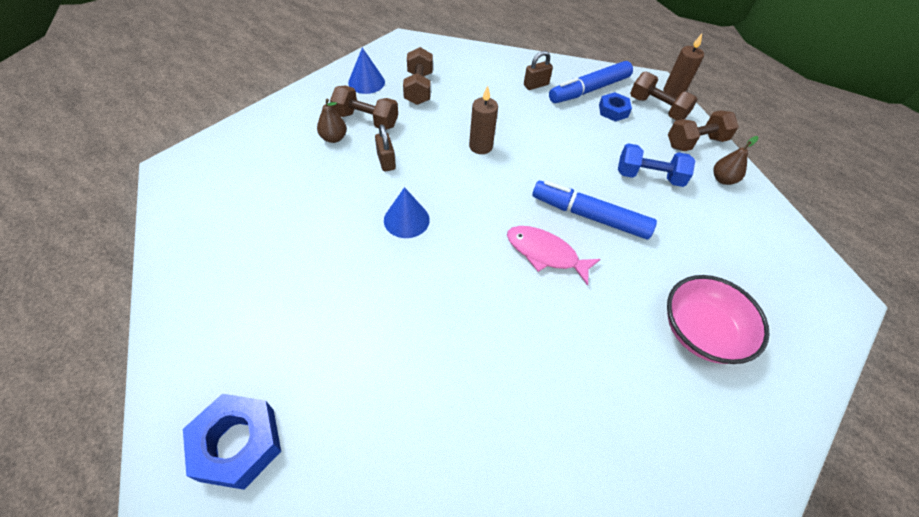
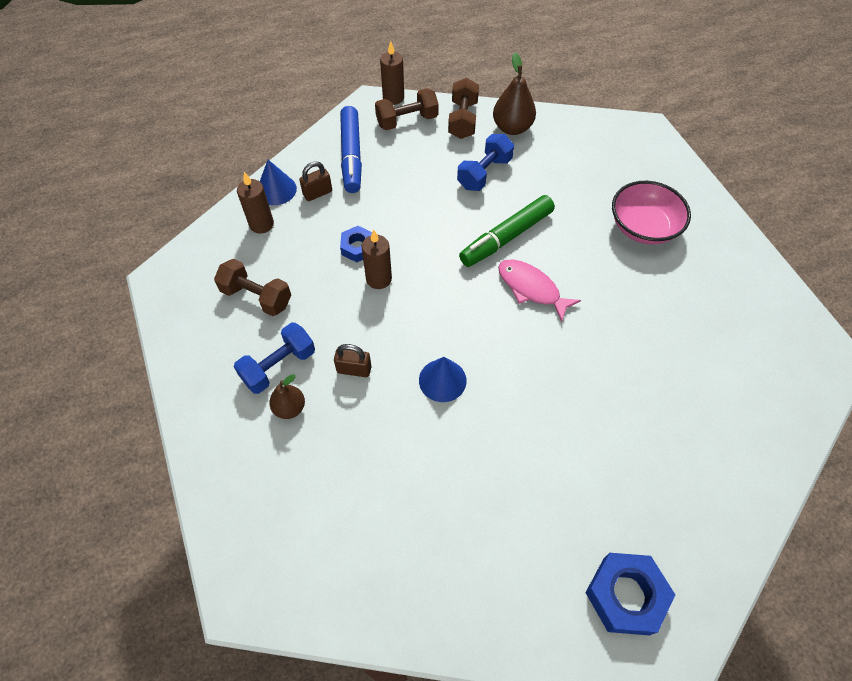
camera: 60 degrees left, 5 degrees up
(366, 82) = (212, 344): blue cone -> blue cone (276, 190)
(366, 120) = (279, 366): brown dumbbell -> blue dumbbell
(483, 68) = (261, 224): none -> brown candle
(536, 85) = (317, 193): brown padlock -> brown padlock turned 60 degrees clockwise
(545, 254) = (531, 288): pink fish -> pink fish turned 75 degrees clockwise
(589, 216) = (506, 237): blue marker -> green marker
(613, 111) = (391, 153): blue nut -> blue nut (358, 247)
(723, 179) = (512, 128): brown pear -> brown pear, size x1.59

